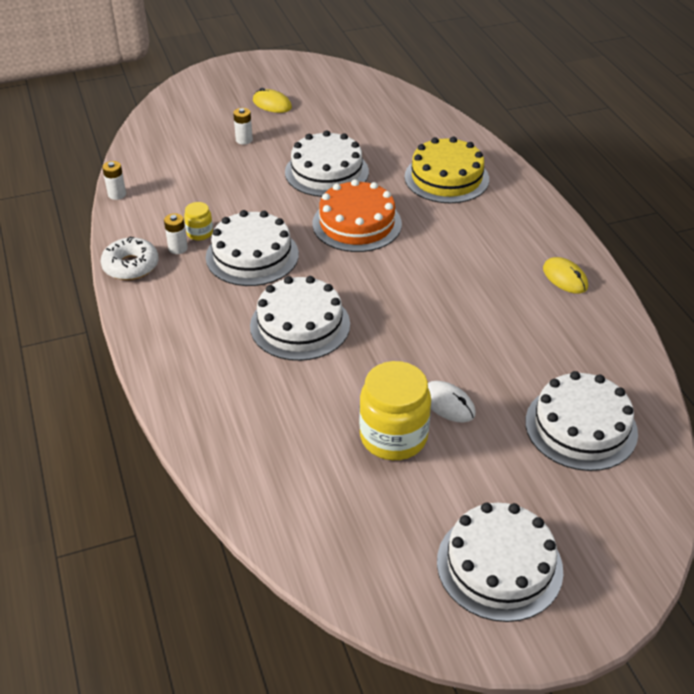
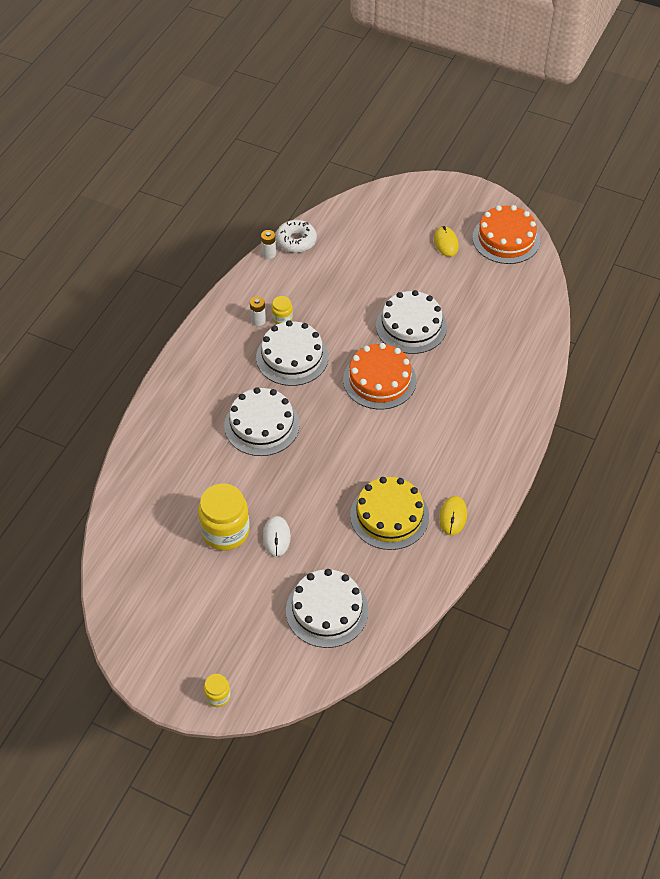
camera: 45 degrees right, 10 degrees up
(131, 266) = (220, 314): white donut -> white donut (296, 241)
(244, 140) = (391, 262): white battery -> none
(317, 77) = (506, 239): none -> orange cake
(446, 178) = (481, 387): yellow cake -> yellow cake (389, 516)
(499, 565) = (187, 640): white cake -> none
(604, 590) = (218, 696): none -> yellow jar

